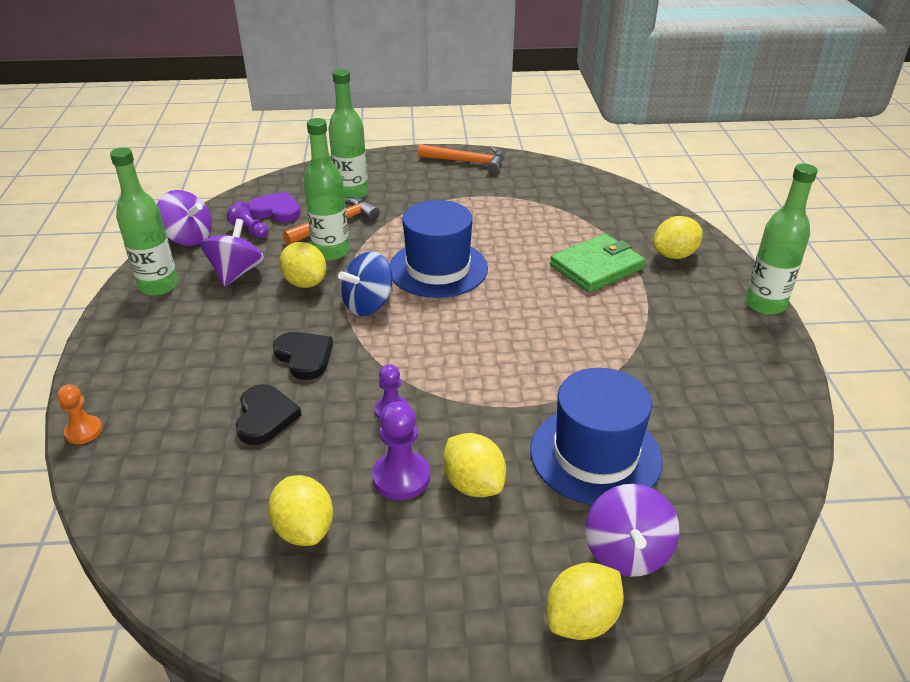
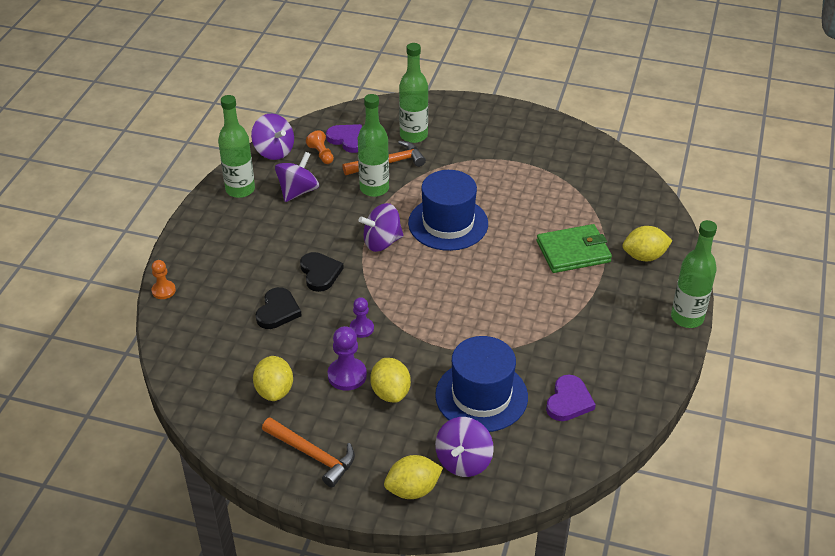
camera: 20 degrees right, 5 degrees up
(250, 230) = (321, 154): purple pawn -> orange pawn
(305, 283) = (344, 212): yellow lemon -> none
(368, 304) = (382, 242): blue spinning top -> purple spinning top
(467, 162) = (525, 123): orange hammer -> orange hammer (313, 455)
(706, 431) = (569, 401): none -> purple heart

